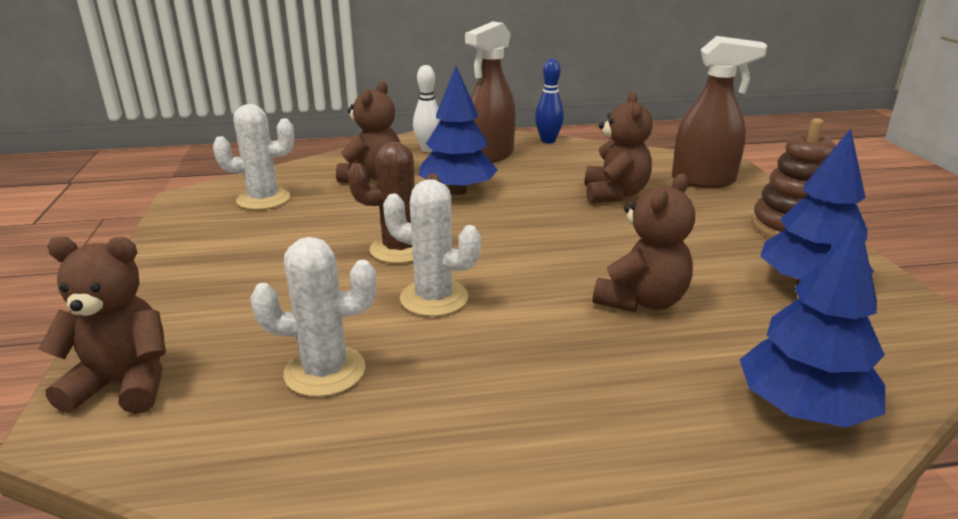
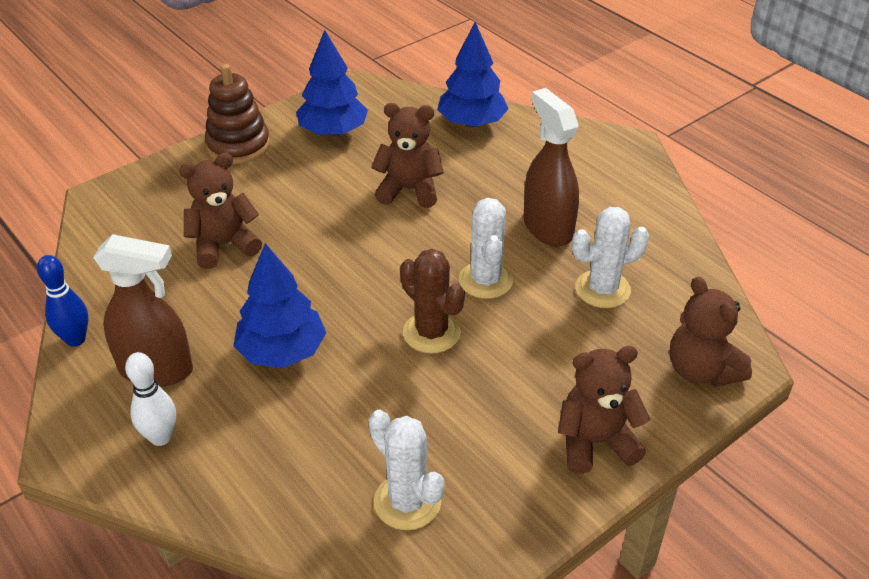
camera: 120 degrees left, 15 degrees up
(325, 371) = (602, 289): white cactus -> white cactus turned 75 degrees counterclockwise
(372, 177) = (286, 441): brown teddy bear -> brown teddy bear (595, 442)
(703, 181) = (156, 201): brown spray bottle -> brown spray bottle (547, 227)

